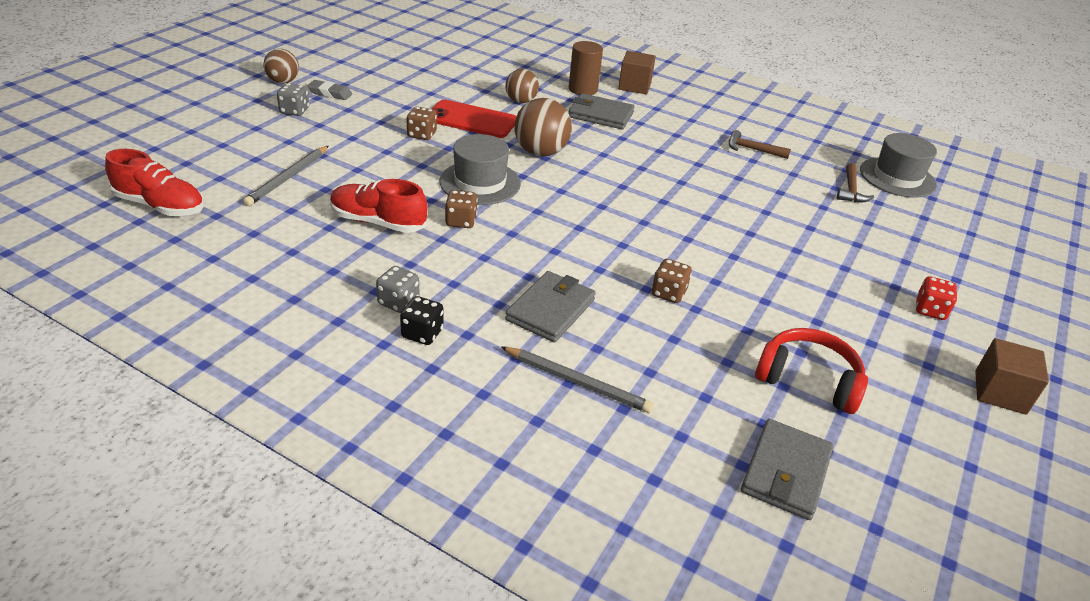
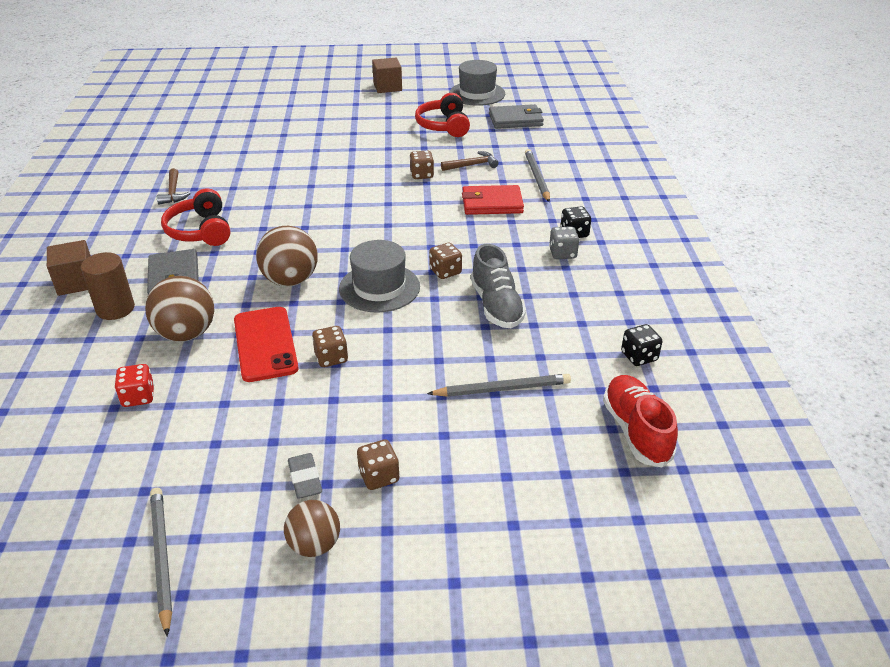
camera: 120 degrees left, 0 degrees up
(211, 254) = (639, 356): none -> black dice
(294, 111) = (379, 476): grey dice -> brown dice
(341, 52) = (161, 558): none -> grey pencil
(378, 222) = (496, 306): red shoe -> grey shoe
(521, 101) = (186, 334): brown ball -> brown ball, size x1.54
(550, 310) = (492, 203): grey wallet -> red wallet
(665, 142) = (200, 231): none -> red headphones
(851, 190) = (205, 147): brown hammer -> brown hammer (472, 165)
(897, 177) = (164, 135): grey hat -> grey hat (477, 94)
(930, 310) = (334, 107): red dice -> red dice (138, 397)

